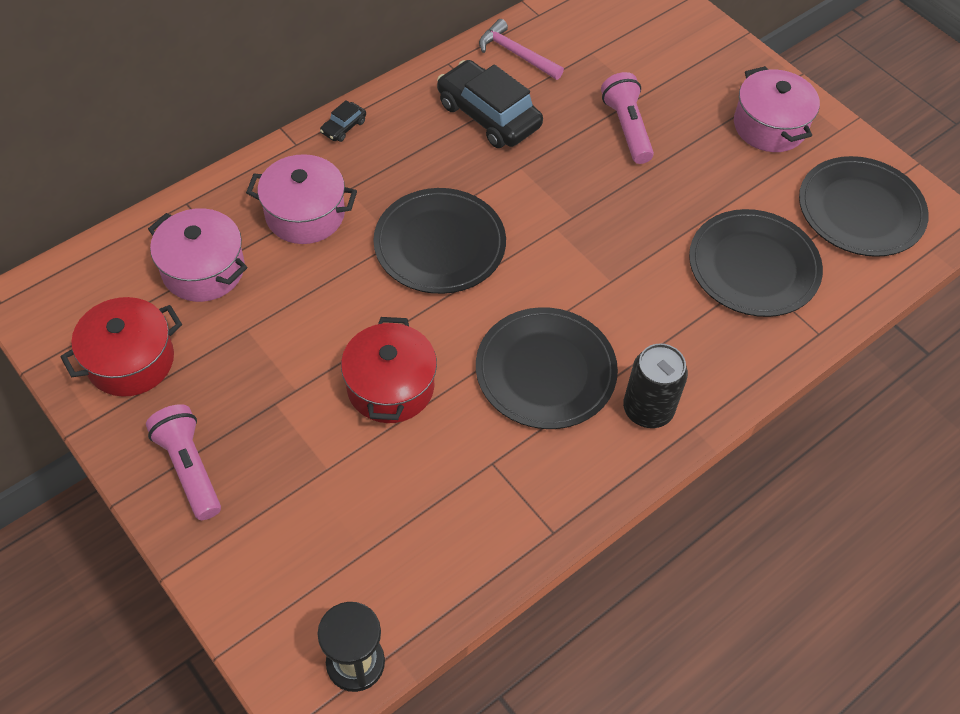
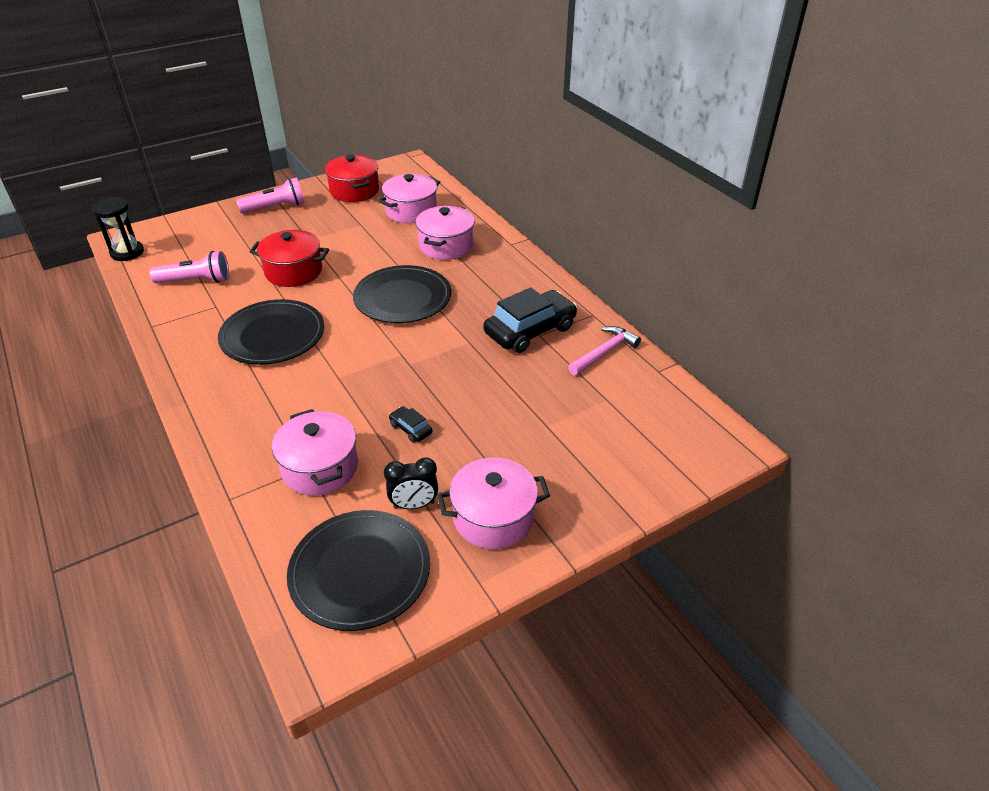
camera: 100 degrees right, 15 degrees down
(343, 127) = (525, 263): black car -> black car (411, 429)
(627, 128) = (505, 409): pink flashlight -> pink flashlight (196, 281)
(648, 410) = (214, 380): black can -> none
(753, 266) = (320, 468): black plate -> pink pot
(774, 183) = (414, 505): none -> black clock

